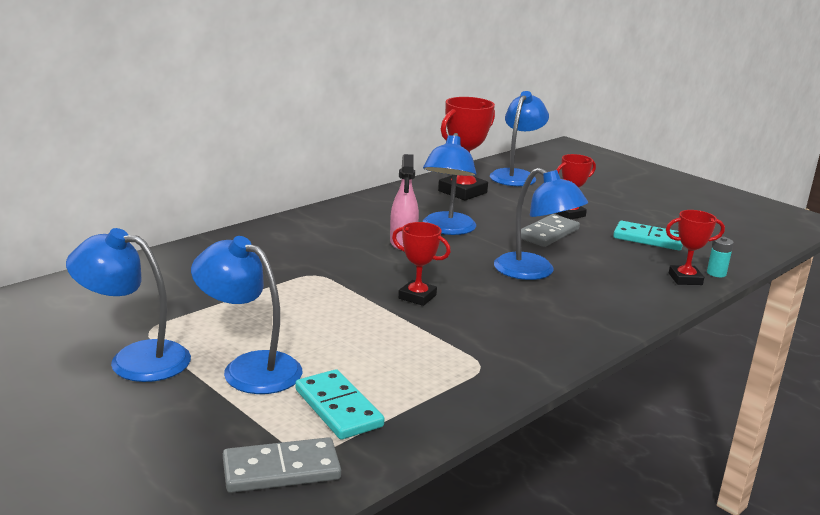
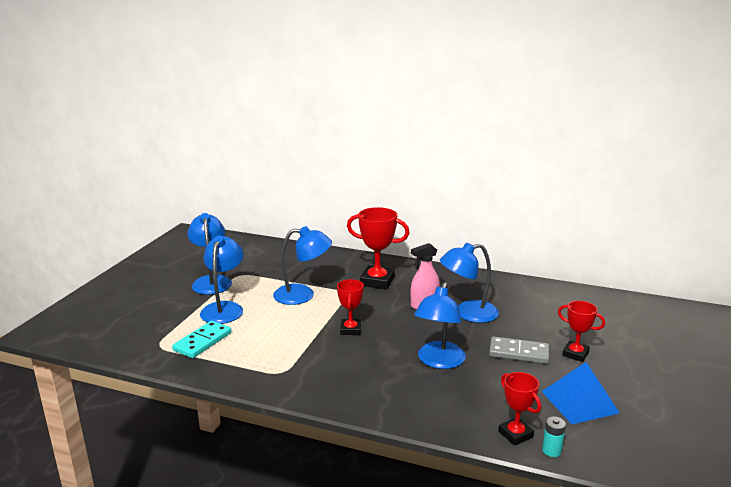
camera: 65 degrees right, 0 degrees up
(281, 470) = (140, 343): grey domino -> none
(462, 192) = (547, 302): red trophy -> red trophy (377, 281)
(516, 175) = (622, 313): blue lamp -> blue lamp (303, 295)
(648, 239) = (579, 402): turquoise domino -> blue pyramid

